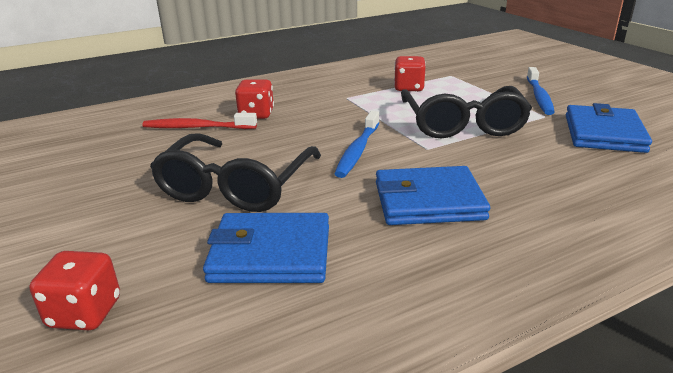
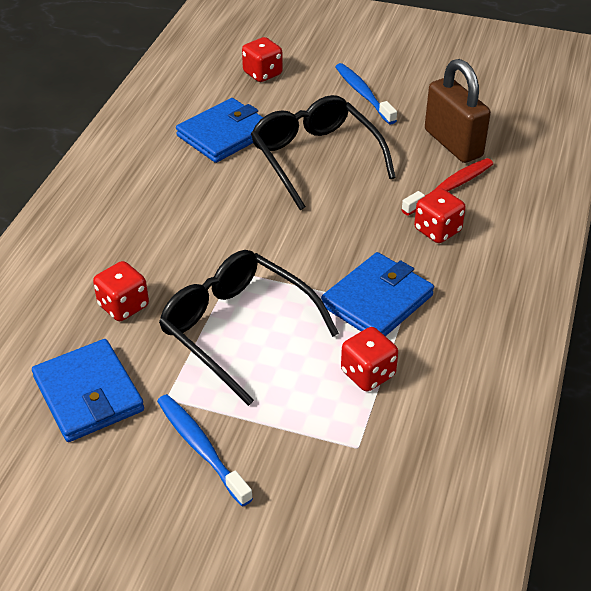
camera: 135 degrees right, 15 degrees up
(128, 147) = (453, 143): none -> brown padlock
(358, 150) = (284, 236): blue toothbrush -> blue toothbrush (363, 94)
(428, 201) = (176, 215): blue wallet -> blue wallet (377, 300)
(541, 163) = (123, 306): none -> red dice

